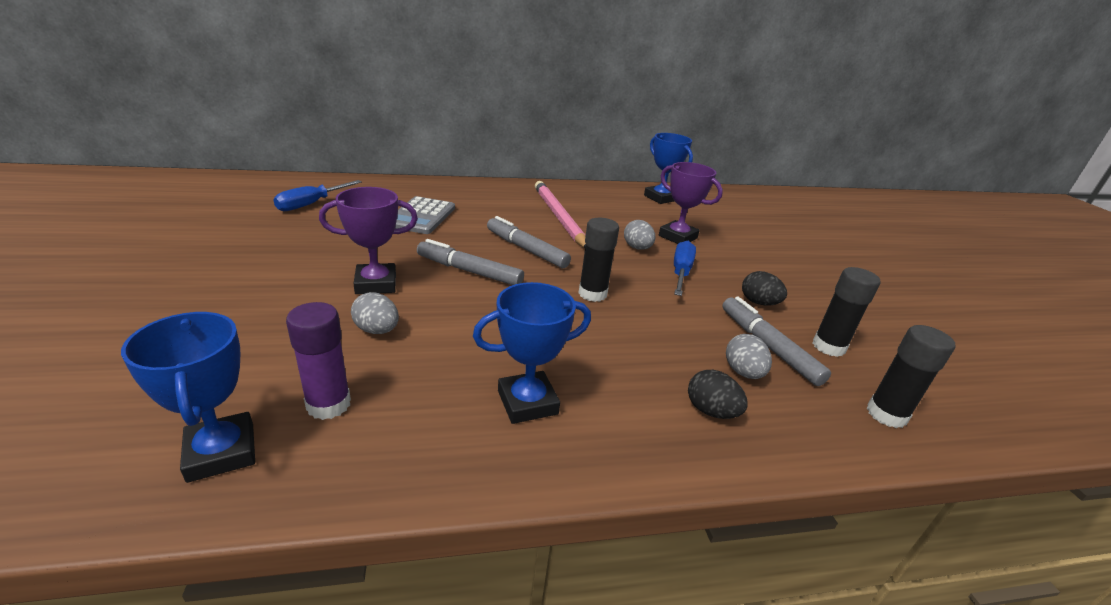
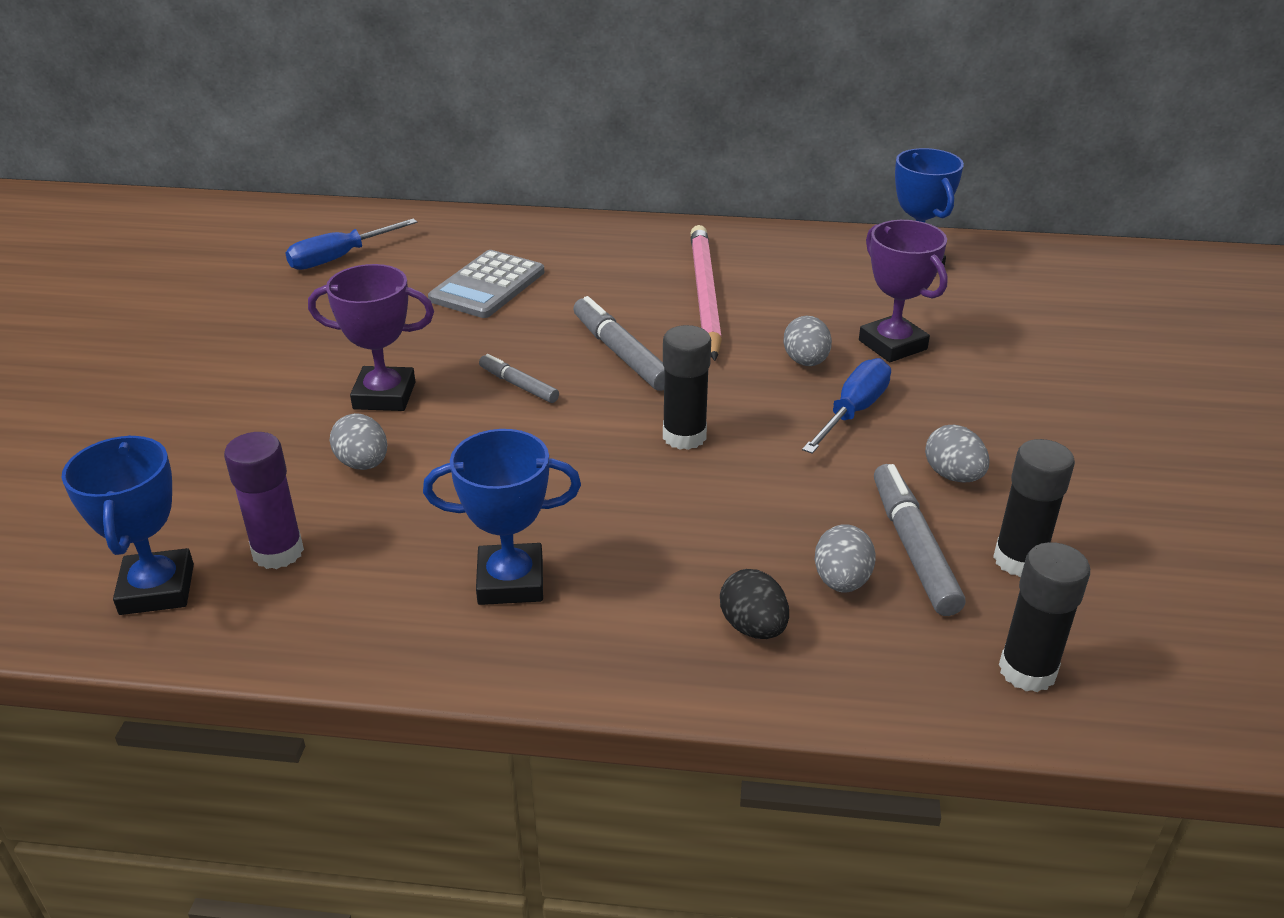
camera: 20 degrees right, 5 degrees up
(469, 271) = (518, 385): grey marker -> grey marker, size x0.59
(758, 303) = (953, 476): black egg -> grey egg

